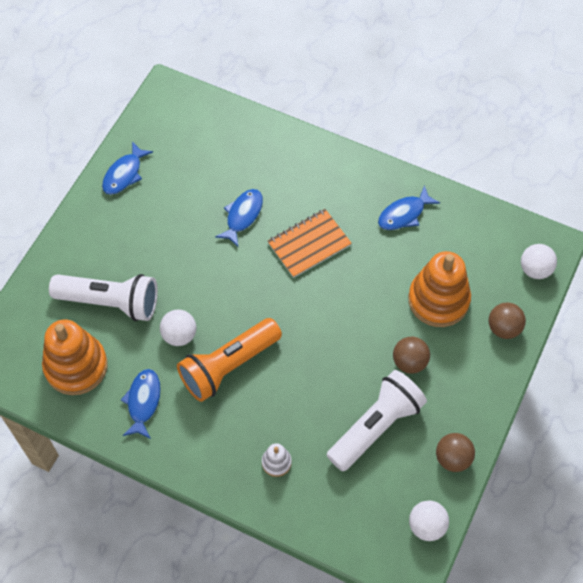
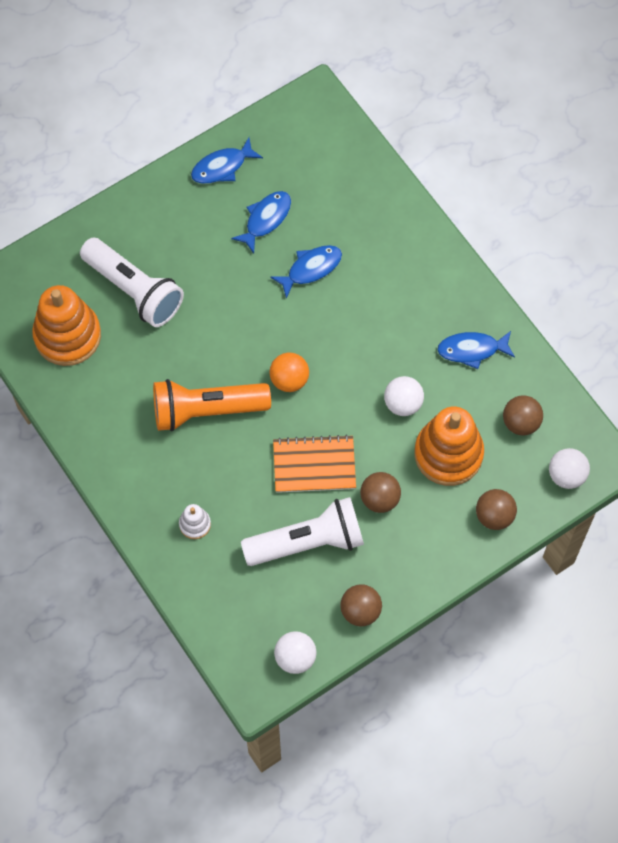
camera: 30 degrees right, 5 degrees up
(143, 402) = (108, 402): blue fish -> blue fish (266, 219)
(179, 335) = (179, 356): white ball -> white ball (403, 404)
(280, 308) = (289, 380): none -> orange ball
(309, 244) = (357, 331): orange notebook -> orange notebook (314, 465)
(476, 248) = (521, 422): none -> brown ball

